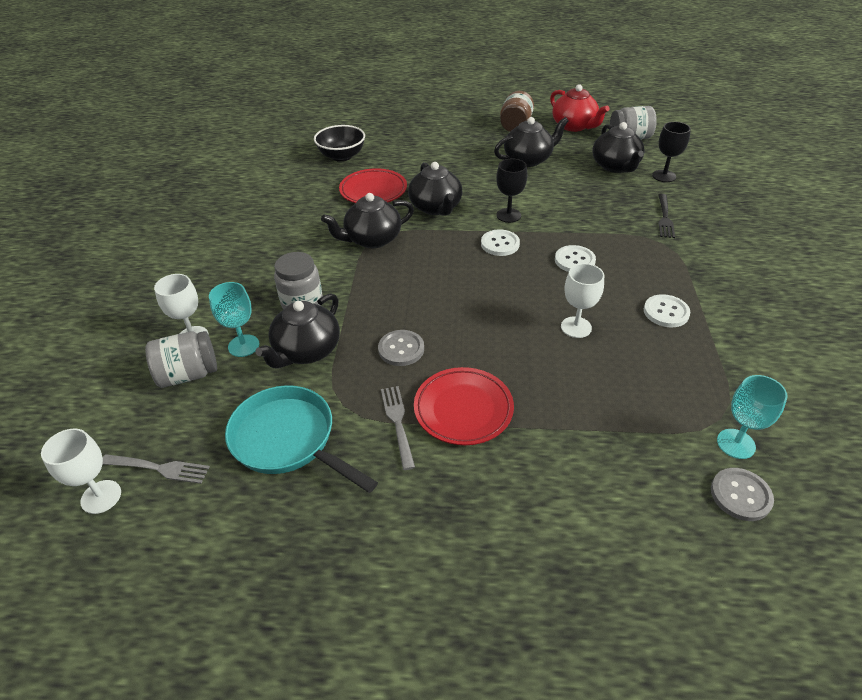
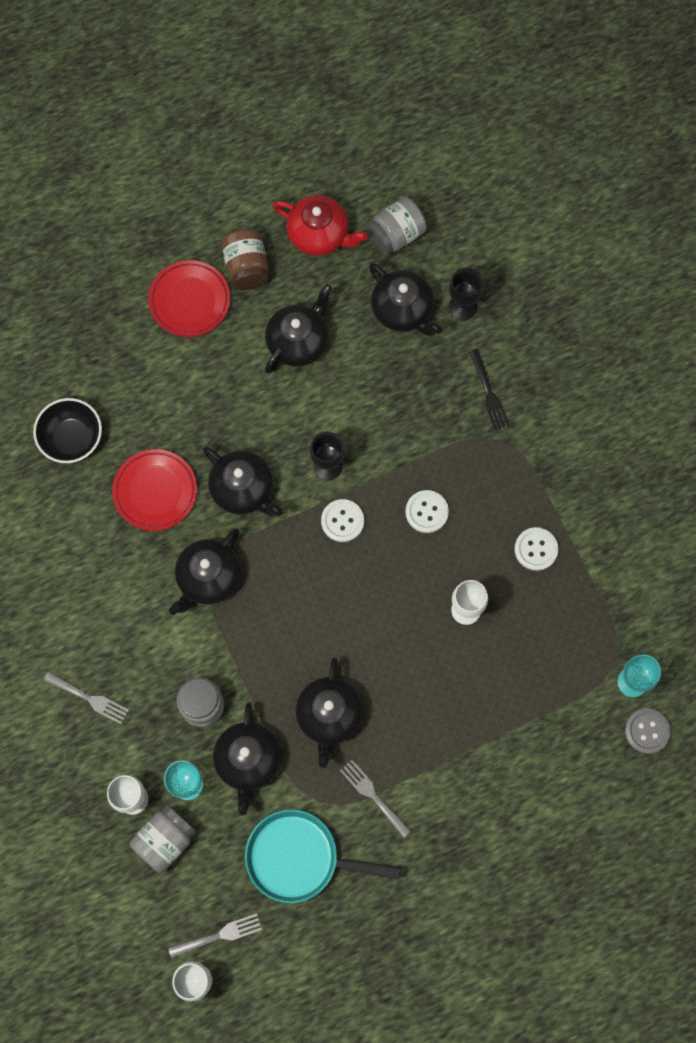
camera: 30 degrees left, 30 degrees up
(224, 268) = (88, 698): none -> grey fork
(401, 349) = (329, 716): grey button -> black teapot
(463, 409) = (417, 755): red plate -> red plate (190, 301)

